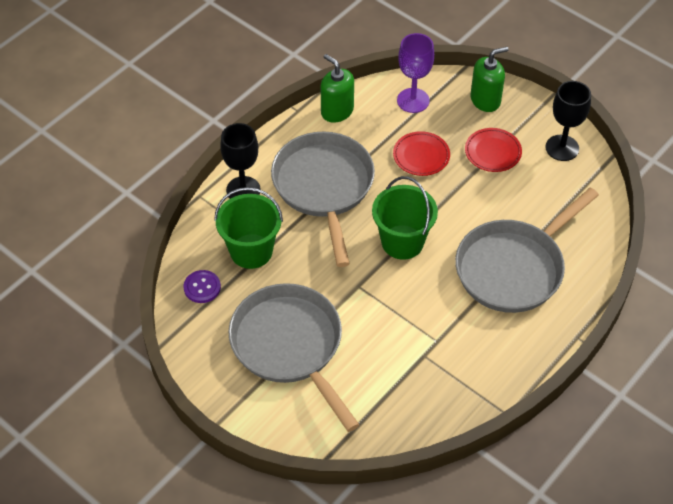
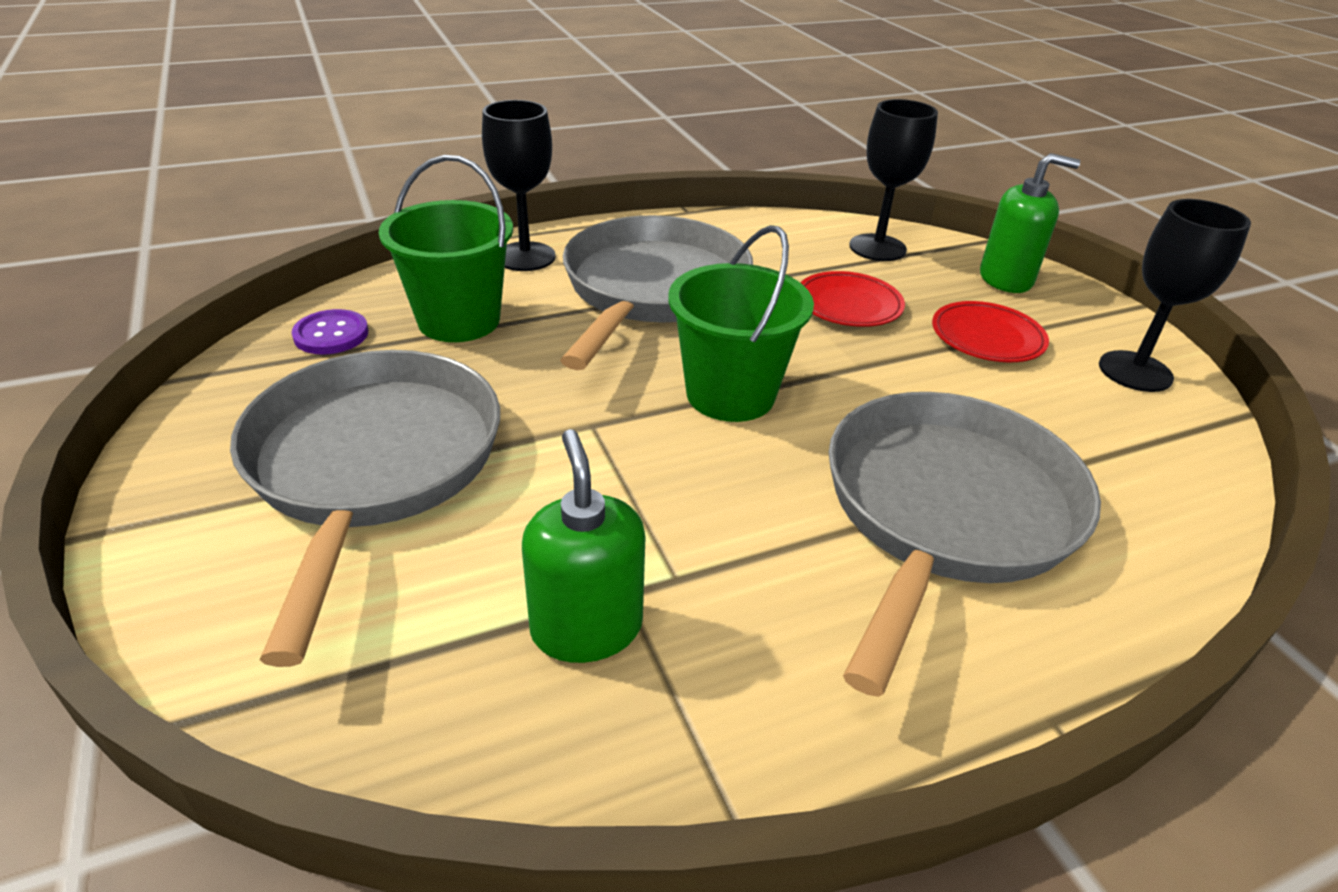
camera: 25 degrees right, 15 degrees down
(337, 111) = (746, 226): green soap dispenser -> green soap dispenser (586, 627)
(413, 100) = (877, 248): purple goblet -> black goblet
(514, 268) = (944, 512): grey pan -> grey pan turned 135 degrees clockwise

